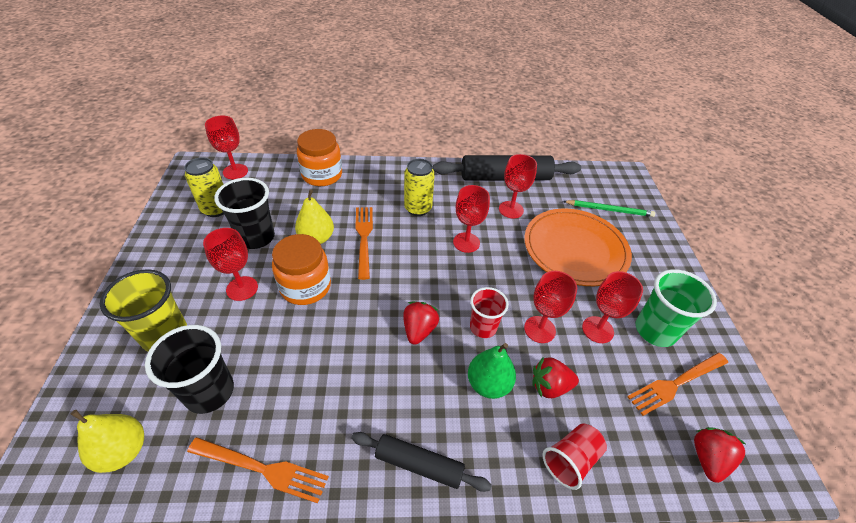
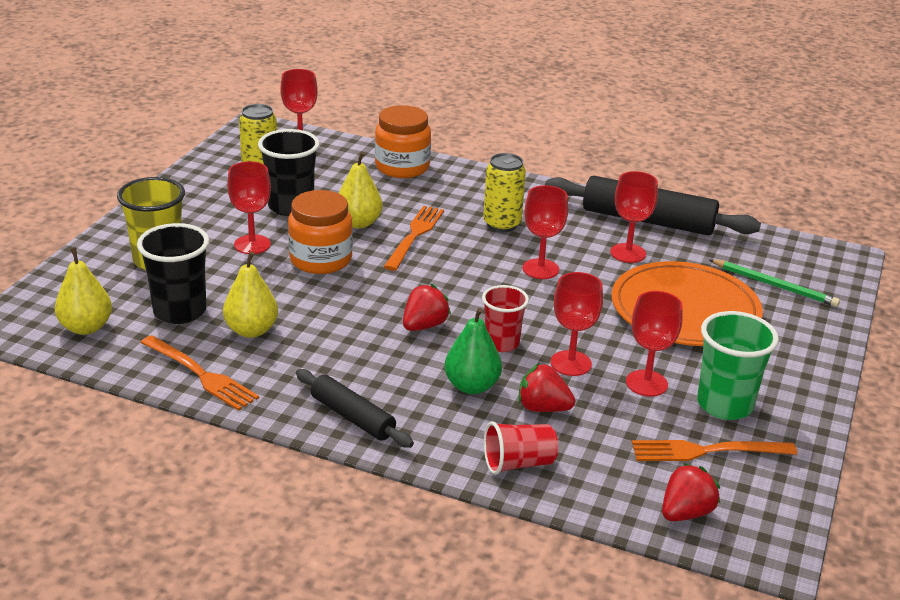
camera: 25 degrees right, 15 degrees down
(284, 391) = (251, 330): none -> yellow pear

